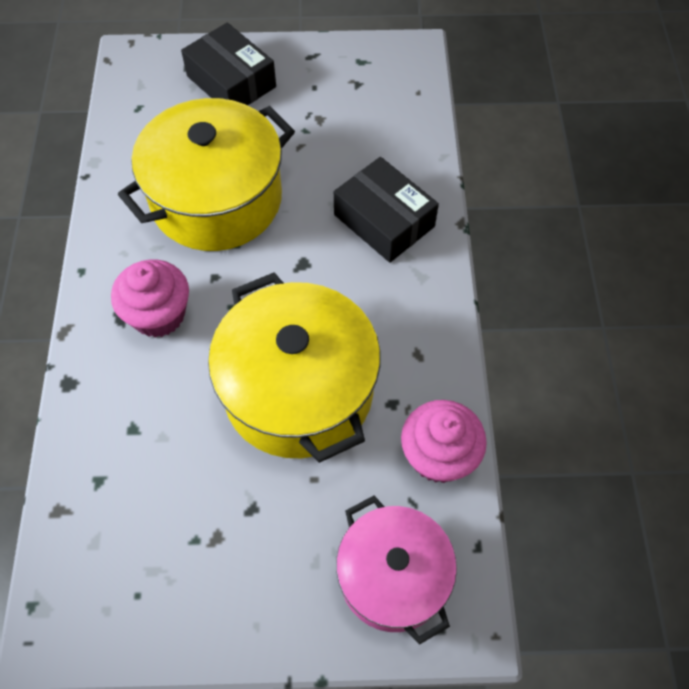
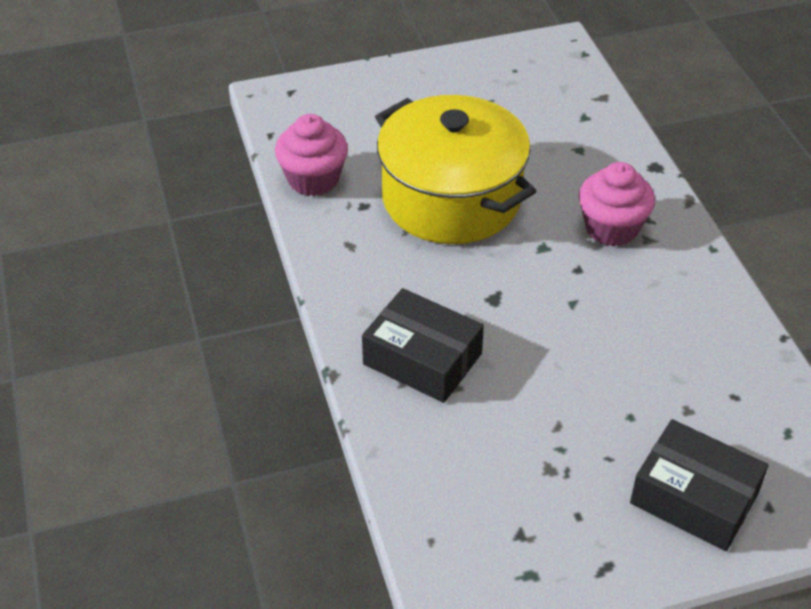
camera: 165 degrees right, 15 degrees down
(216, 200) = (620, 342): yellow pot -> none
(393, 577) = (332, 109): pink pot -> none

